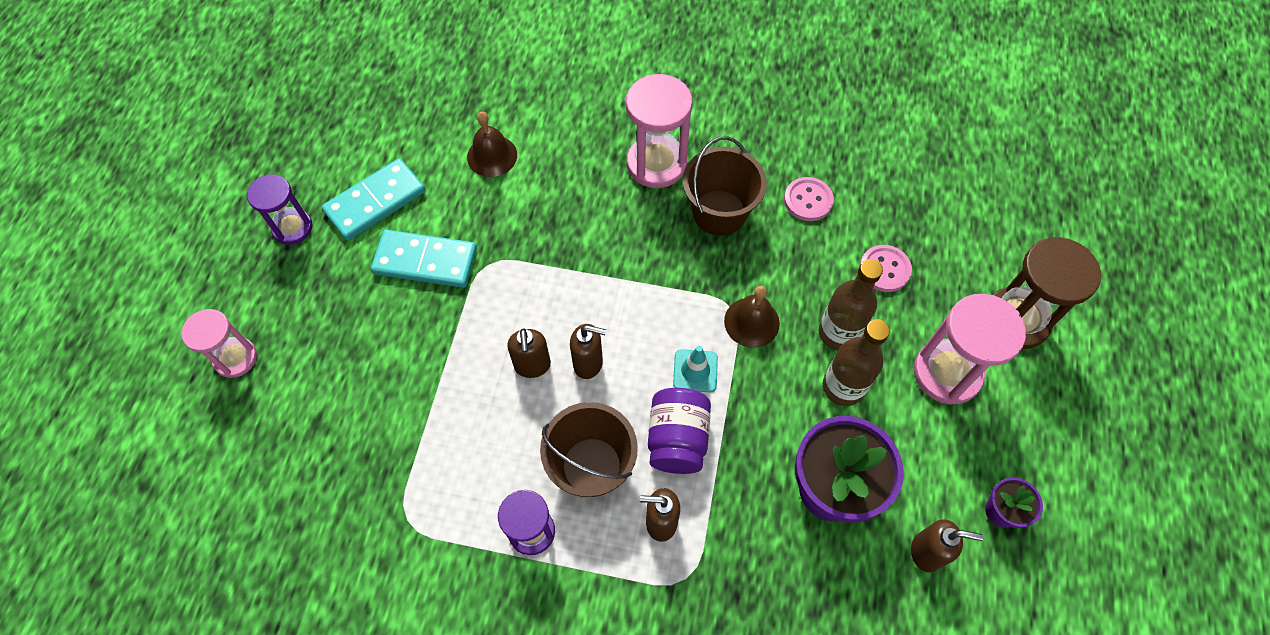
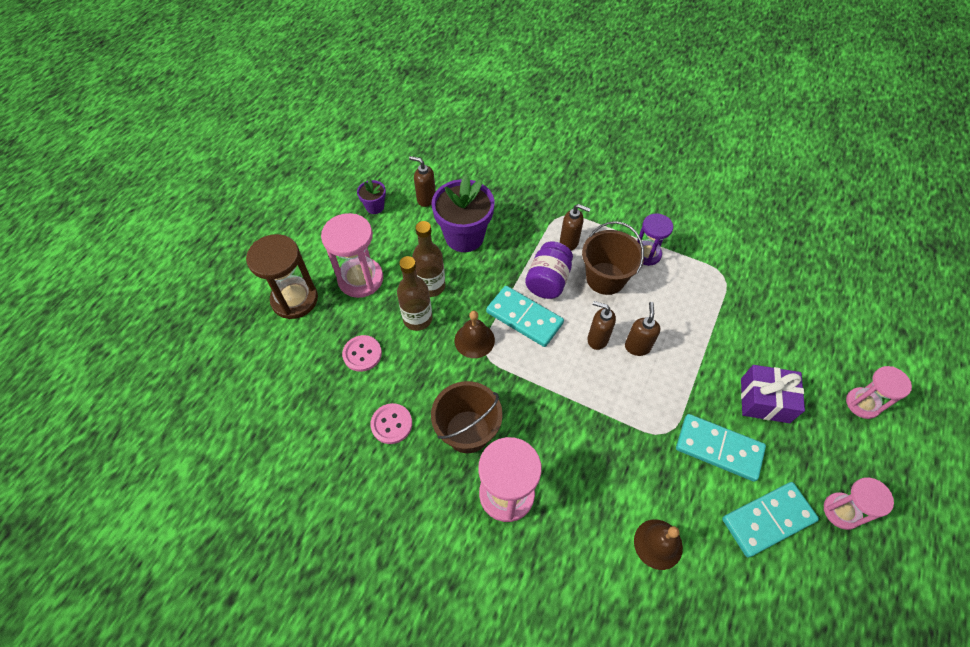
camera: 165 degrees left, 5 degrees down
(292, 228) = (841, 511): purple hourglass -> pink hourglass
(363, 332) = (764, 400): none -> purple gift
(695, 371) = (524, 317): turquoise traffic cone -> turquoise domino

